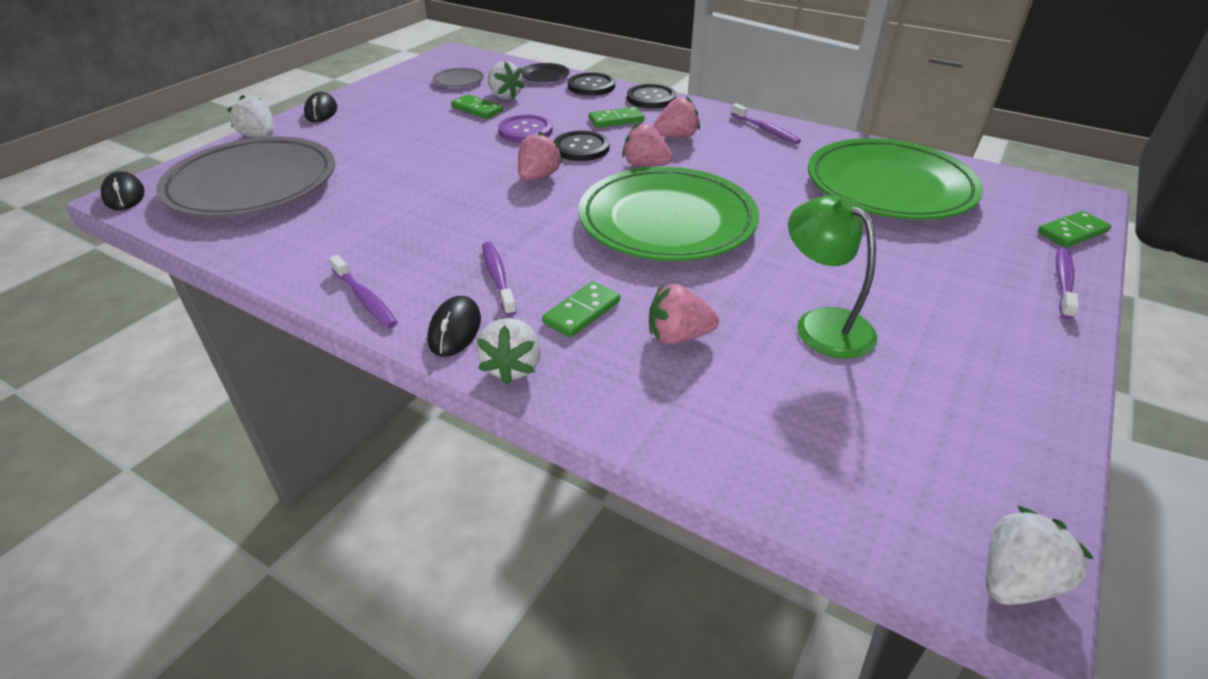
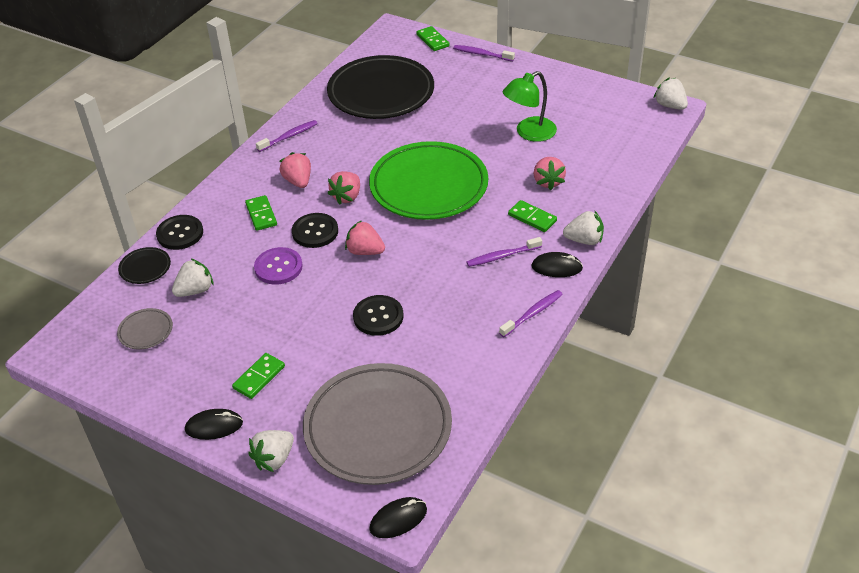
camera: 90 degrees left, 5 degrees up
(477, 109) = (225, 305): green domino -> green domino (259, 377)
(651, 98) = (216, 195): black button -> black button (378, 316)
(889, 187) = (381, 93): green plate -> black plate

